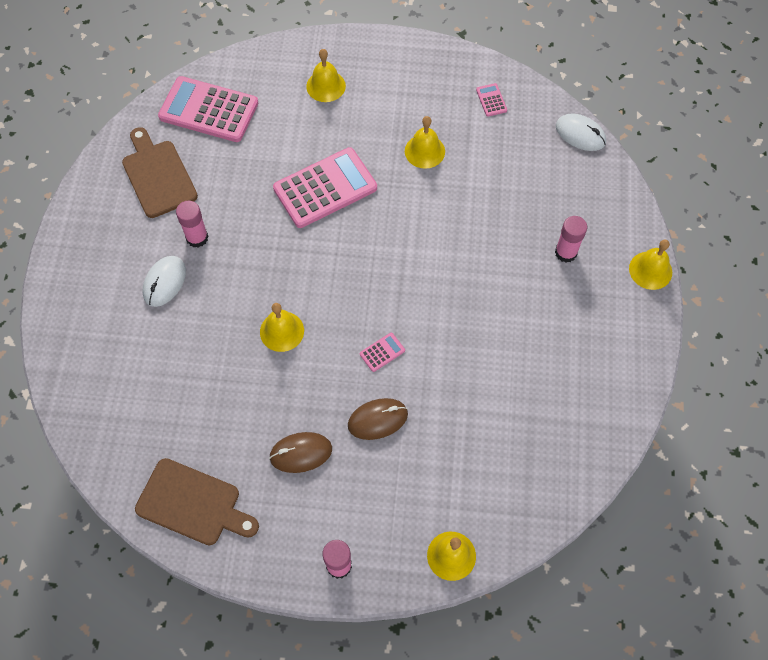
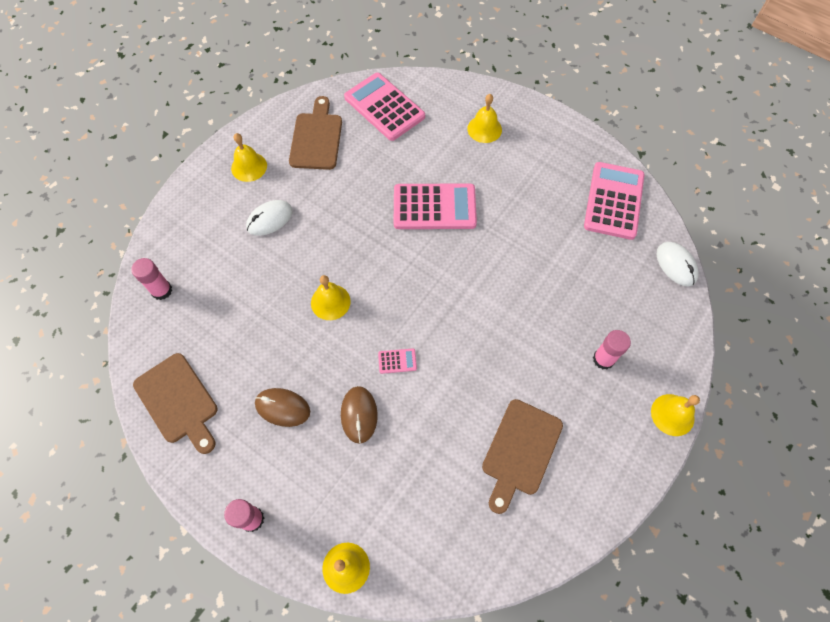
camera: 30 degrees right, 0 degrees up
(197, 238) = (314, 198): pink glue stick -> pink glue stick (162, 290)
(377, 420) = (359, 415): brown mouse -> brown mouse turned 75 degrees clockwise
(424, 151) = (532, 216): yellow bell -> yellow bell (249, 167)
(491, 100) = (614, 201): pink calculator -> pink calculator, size x2.46
(541, 371) = (520, 451): none -> brown cutting board

